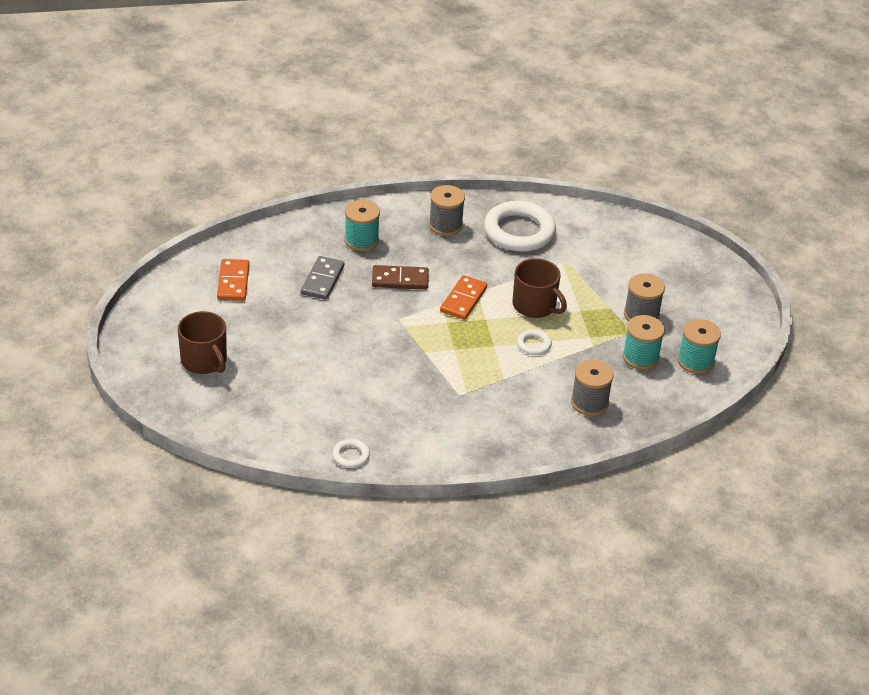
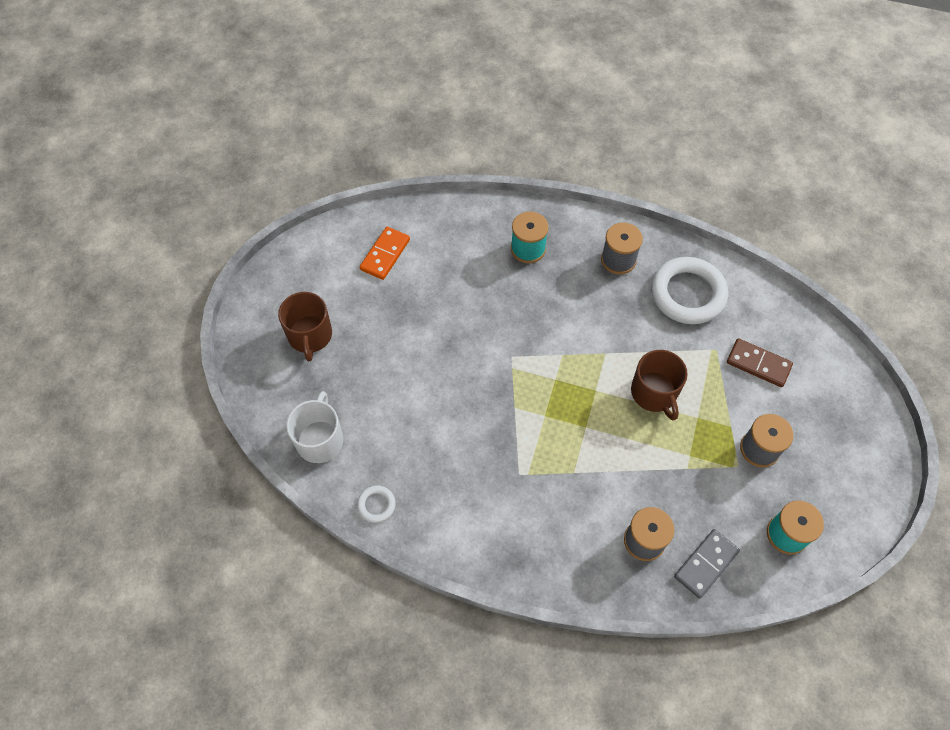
camera: 30 degrees right, 20 degrees up
(268, 429) = (320, 439): none -> white mug
(322, 280) = (466, 282): grey domino -> grey domino (705, 564)
(400, 280) = (538, 310): brown domino -> brown domino (758, 364)
(463, 300) = (586, 358): orange domino -> none
(534, 344) = (627, 442): white ring -> none
(640, 357) = (729, 504): turquoise spool -> none

